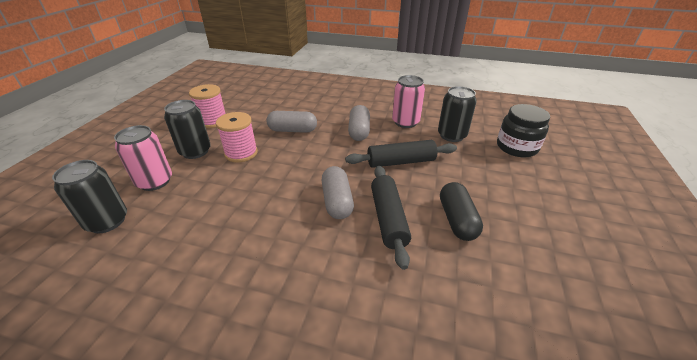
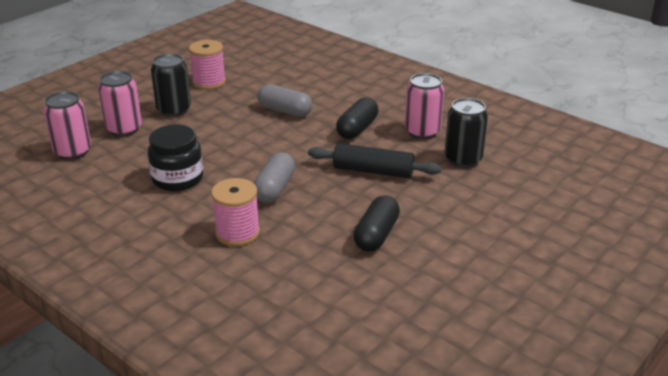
camera: 25 degrees right, 5 degrees down
(107, 221) = (72, 152): black can -> pink can
(241, 153) = (216, 122): pink spool -> pink spool (237, 233)
(359, 131) = (357, 129): grey capsule -> black capsule
(388, 219) = (310, 215): black rolling pin -> none
(516, 147) = (529, 191): black jar -> black jar (177, 178)

